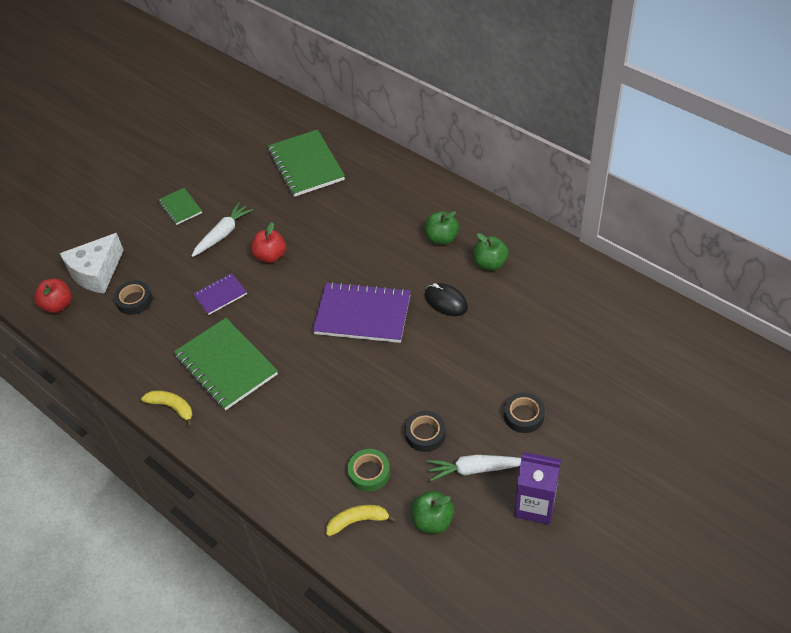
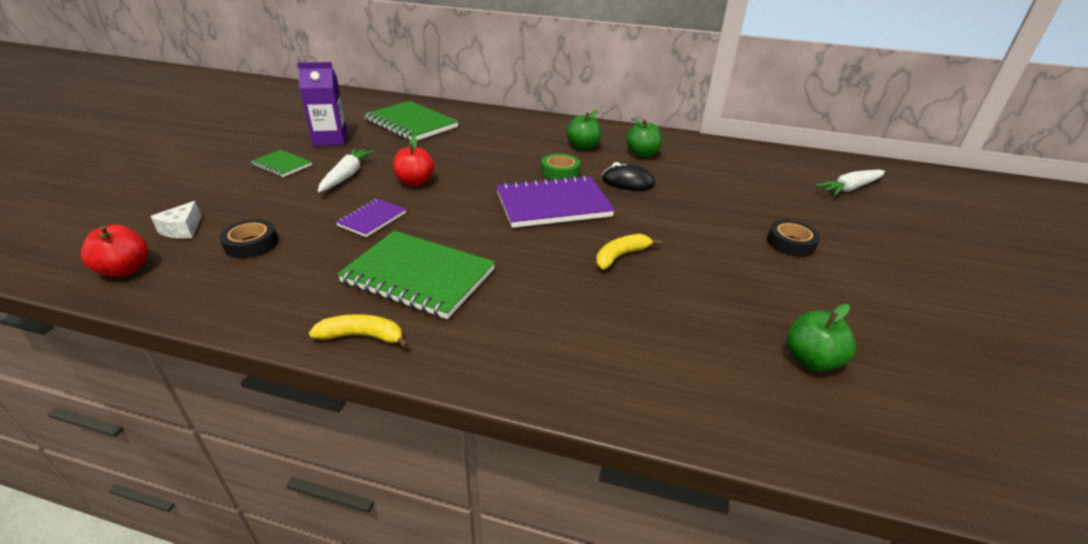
camera: 30 degrees left, 15 degrees down
(96, 272) = (182, 229): white cheese -> white cheese, size x0.53
(358, 521) = (725, 390): yellow banana -> yellow banana (621, 256)
(369, 473) = (688, 333): green tape -> green tape (560, 172)
(425, 434) = (713, 281): black tape -> none
(475, 469) = (798, 297): white carrot -> white carrot (850, 188)
(535, 505) = (893, 311): purple carton -> purple carton (330, 140)

